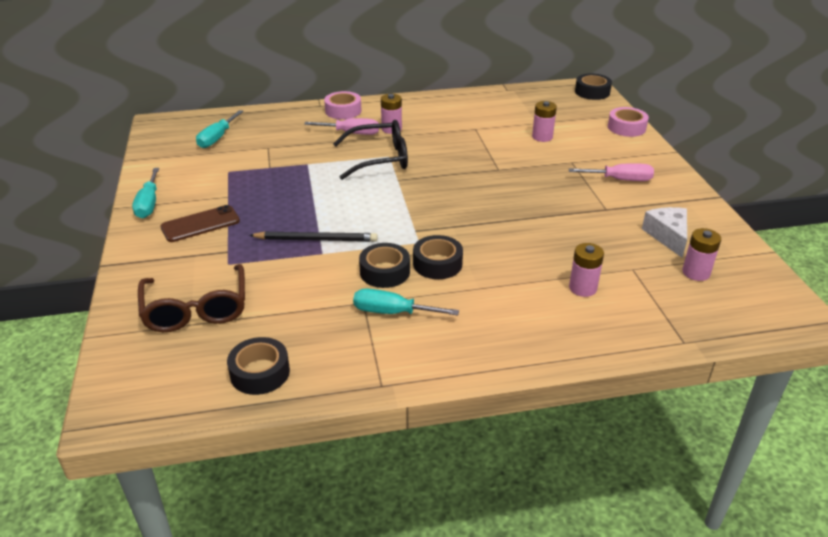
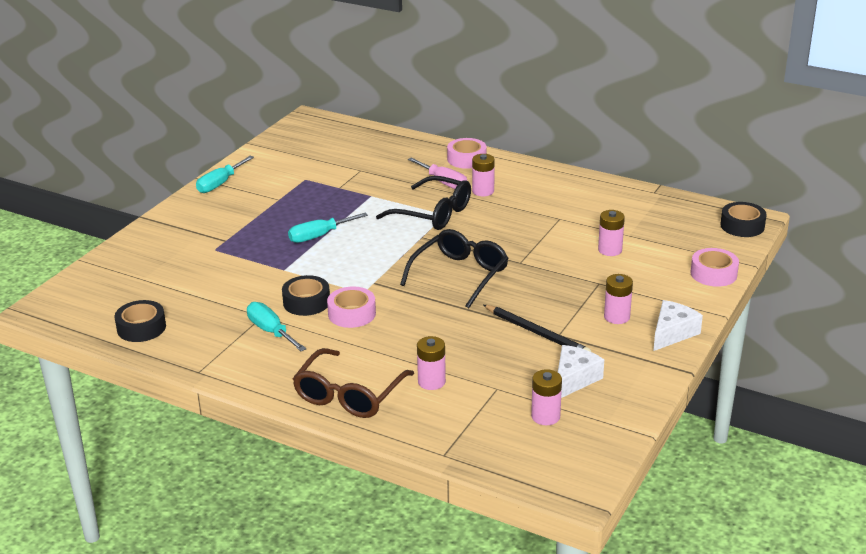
camera: 40 degrees right, 5 degrees down
(196, 309) = (157, 271): brown glasses -> brown glasses (349, 395)
(200, 224) = (233, 213): brown phone -> none
(217, 138) = (333, 148): turquoise screwdriver -> turquoise screwdriver (319, 236)
(316, 239) = (294, 258): black pencil -> black pencil (537, 333)
(437, 264) = (352, 314): black tape -> pink tape
(471, 196) = (460, 275): none -> black glasses
(620, 180) = (616, 317): pink screwdriver -> pink battery
(668, 175) = (672, 333): none -> white cheese

